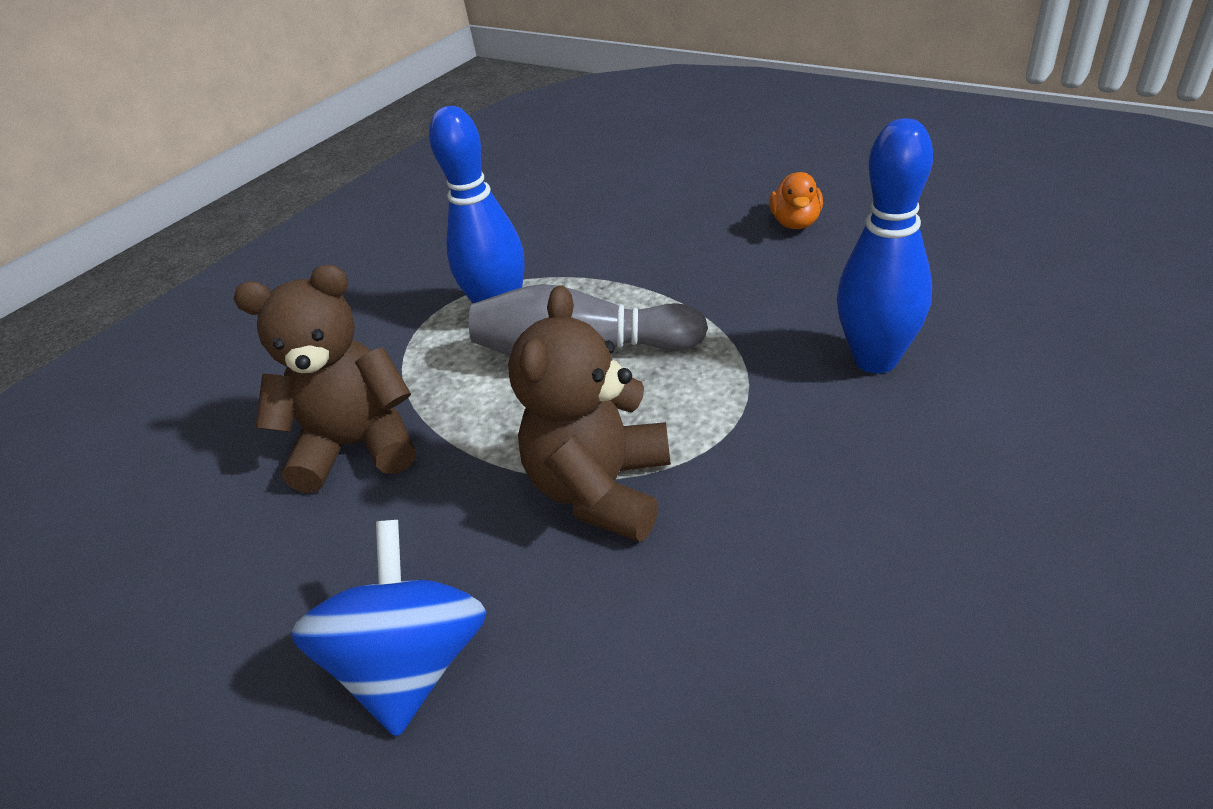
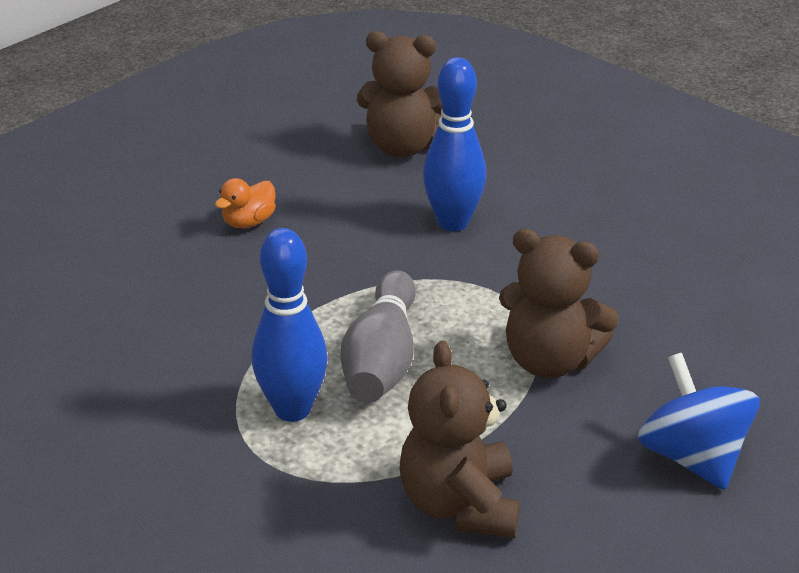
camera: 90 degrees left, 5 degrees down
(413, 663) = (692, 457): blue spinning top -> blue spinning top turned 60 degrees clockwise
(796, 222) = (249, 222): orange duck -> orange duck turned 120 degrees clockwise
(1033, 288) = (403, 147): none -> brown teddy bear

